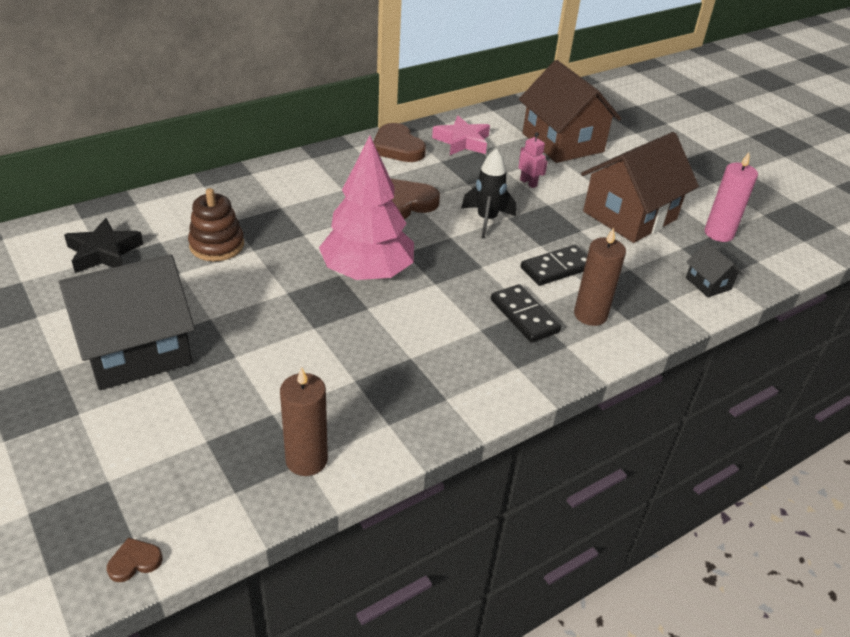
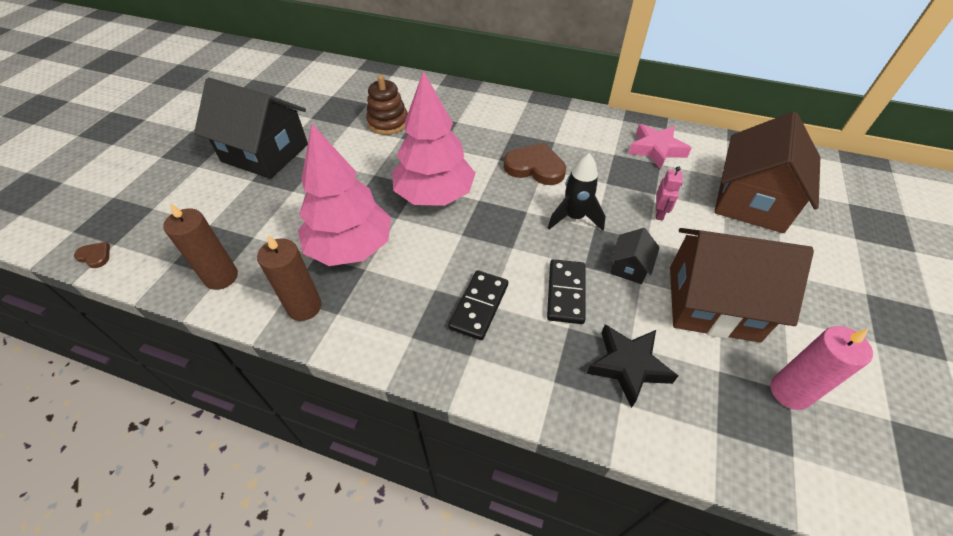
camera: 55 degrees right, 10 degrees up
(104, 252) = (336, 93): black star -> black star (628, 366)
(372, 354) = (350, 247): none -> pink tree
(397, 147) = (597, 126): brown heart -> none
(556, 268) = (566, 293): black domino -> black domino turned 75 degrees clockwise
(590, 315) = (529, 350): brown candle -> brown candle (304, 307)
(708, 283) = (689, 424): black house -> black house (629, 267)

